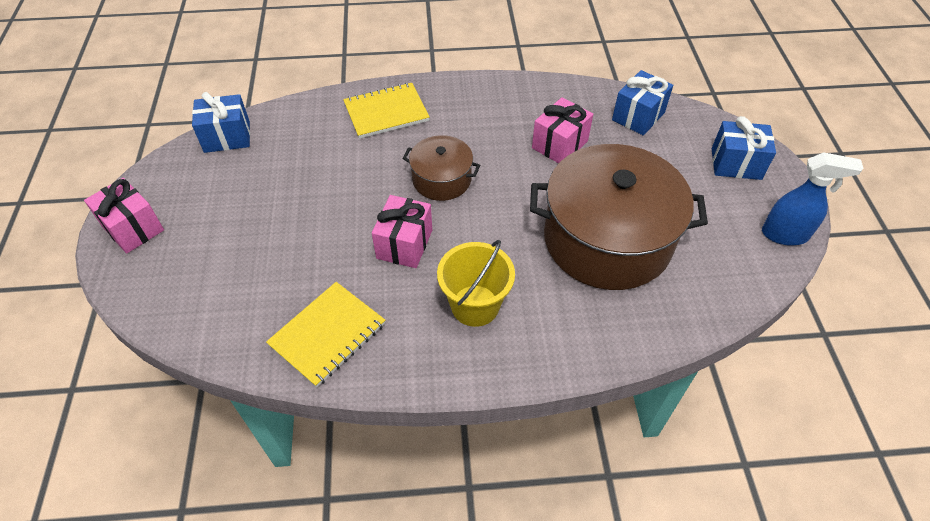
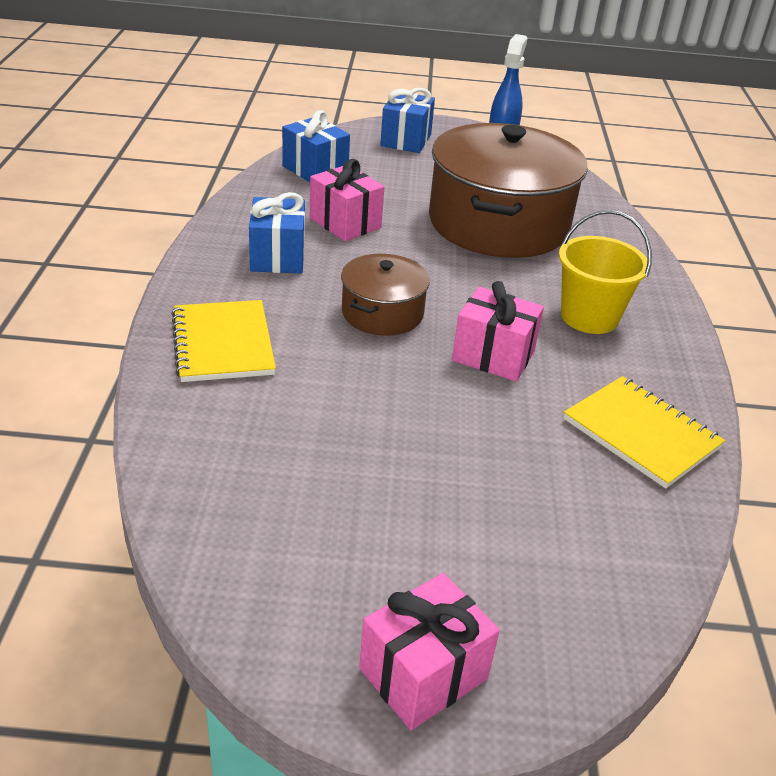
camera: 85 degrees left, 15 degrees down
(227, 137) = (206, 533): blue gift -> blue gift (277, 256)

